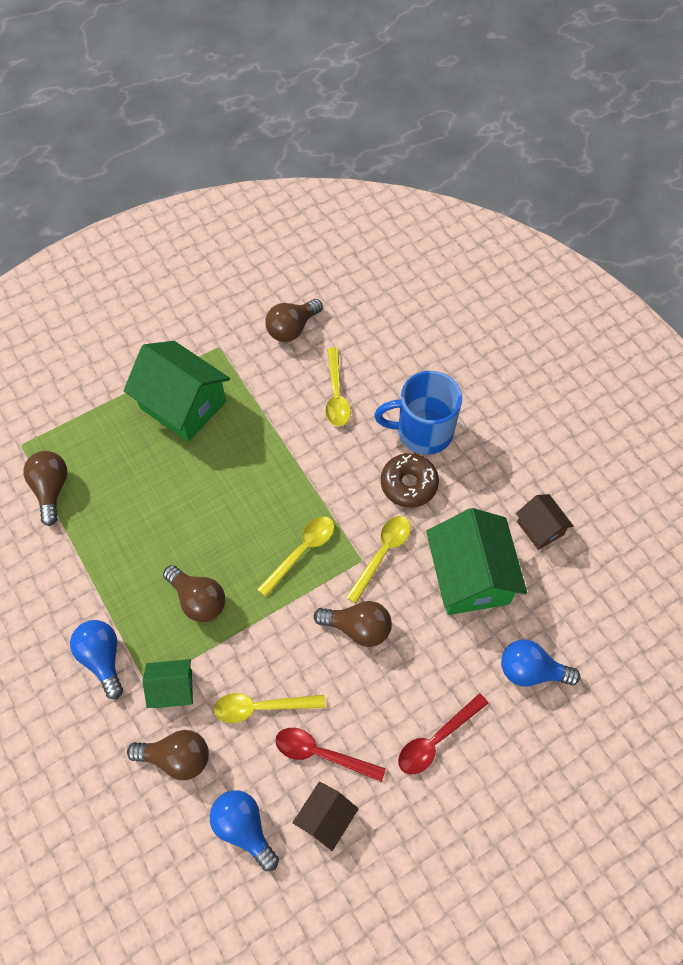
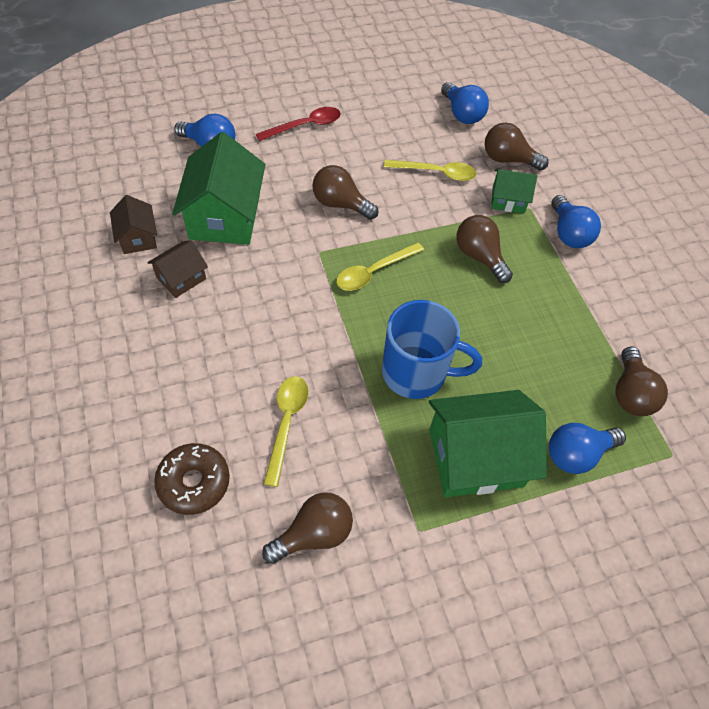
camera: 170 degrees left, 5 degrees down
(101, 427) = (577, 454): none -> blue light bulb
(183, 405) = (475, 457): green house -> green house turned 60 degrees counterclockwise
(321, 754) = (395, 137): red spoon -> none
(326, 818) = (402, 106): brown house -> brown house (181, 278)
(382, 554) = (297, 252): yellow spoon -> none
(409, 484) = (245, 305): brown donut -> brown donut (194, 482)
(423, 431) = (205, 355): blue mug -> blue mug (416, 373)

